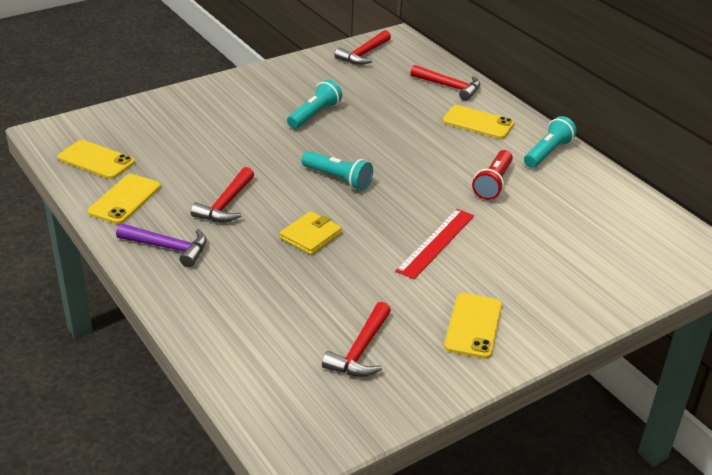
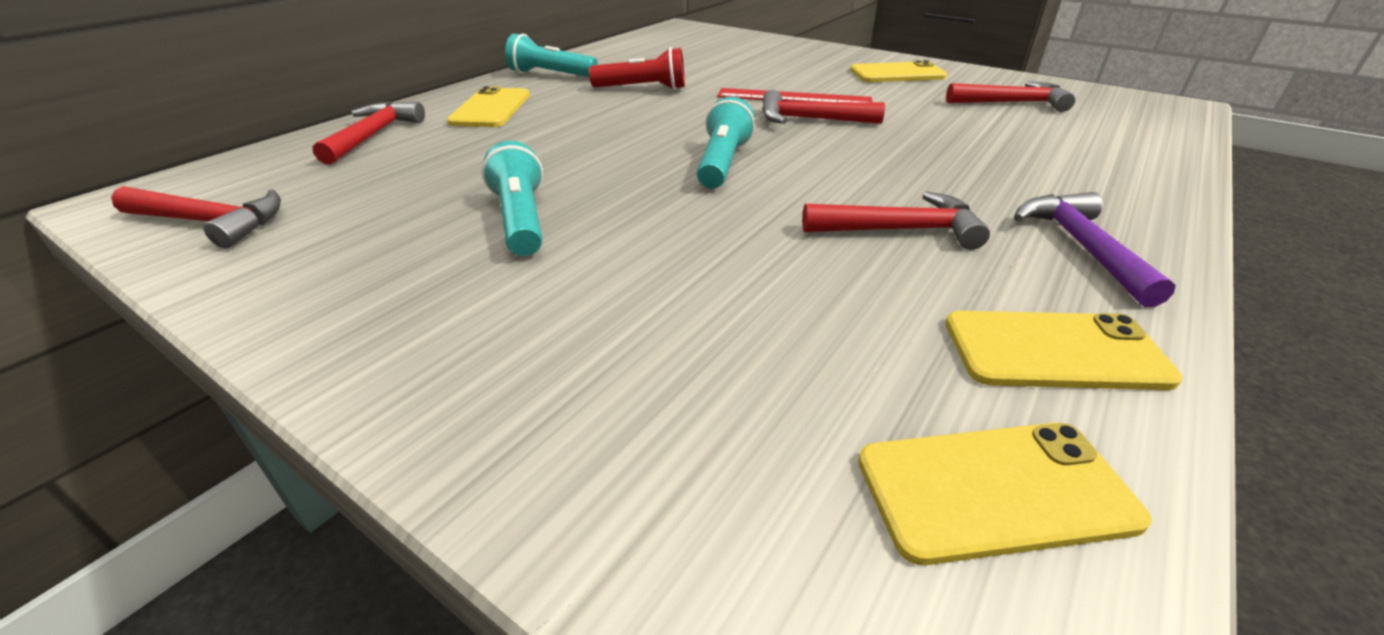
camera: 110 degrees left, 0 degrees up
(96, 160) = (994, 490): yellow phone -> yellow phone turned 75 degrees clockwise
(310, 236) = (879, 155): yellow wallet -> none
(314, 115) = (521, 219): turquoise flashlight -> turquoise flashlight turned 60 degrees clockwise
(386, 233) = (810, 119): none -> red hammer

